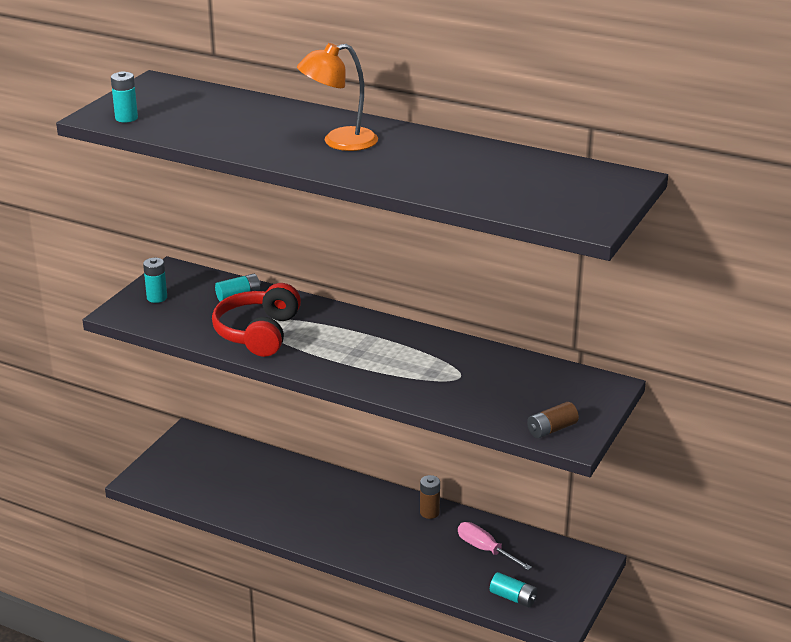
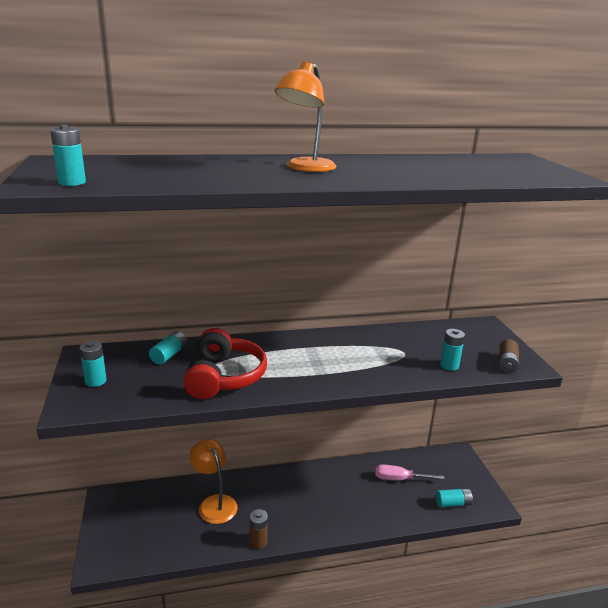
camera: 40 degrees left, 5 degrees down
(258, 333) = (224, 377): red headphones -> red headphones turned 150 degrees counterclockwise
(274, 481) = (214, 503): none -> orange lamp
(429, 512) = (340, 471): brown battery -> brown battery (258, 541)
(484, 406) = (449, 365): none -> turquoise battery

